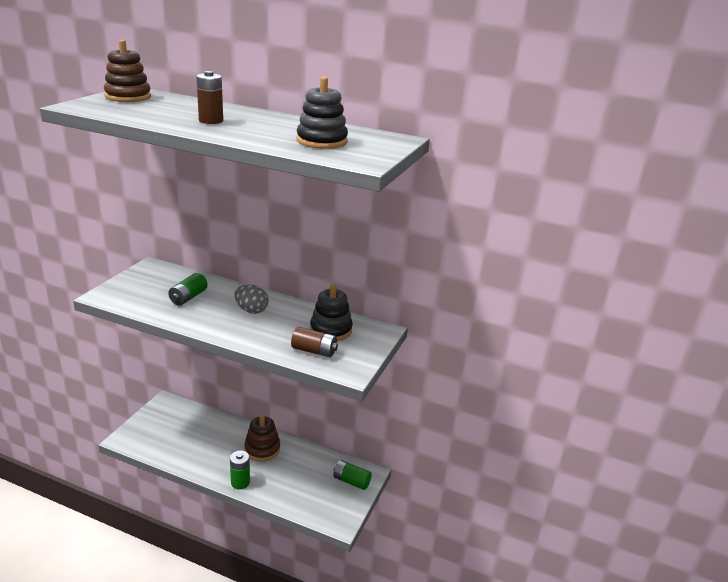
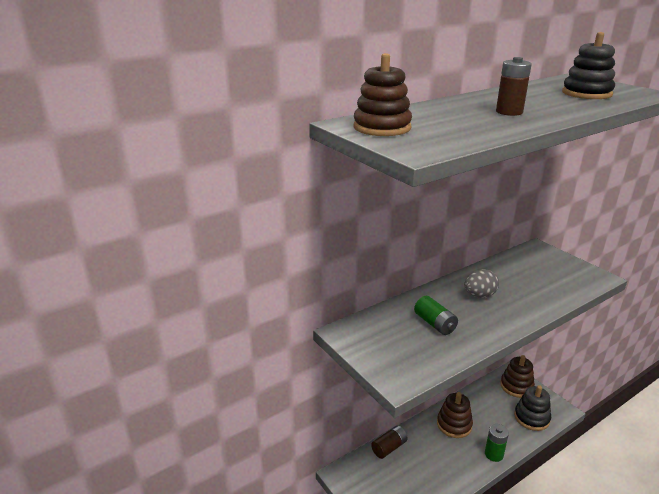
camera: 55 degrees left, 0 degrees up
(314, 351) = (563, 284): brown battery -> brown battery (389, 447)
(331, 330) = (530, 268): black stacking toy -> black stacking toy (531, 418)
(351, 481) = (516, 386): green battery -> brown stacking toy

